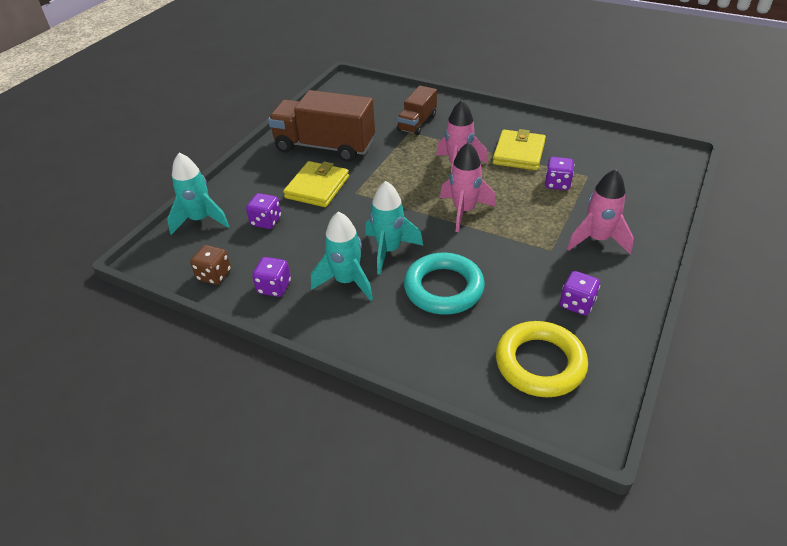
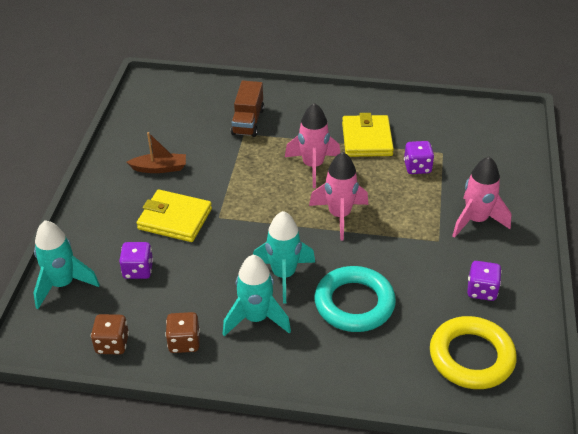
camera: 20 degrees left, 0 degrees up
(274, 287) = (184, 342): purple dice -> brown dice
(317, 187) = (175, 219): yellow wallet -> yellow wallet turned 75 degrees counterclockwise
(325, 146) = (159, 168): brown truck -> brown boat

